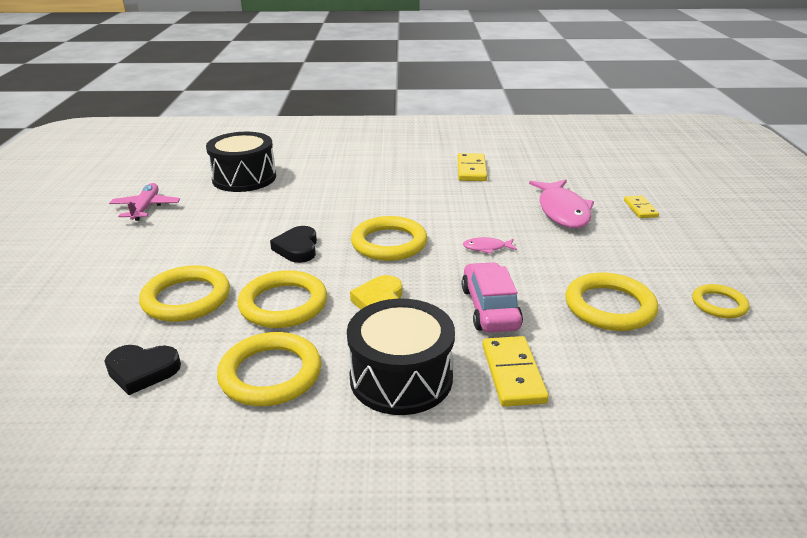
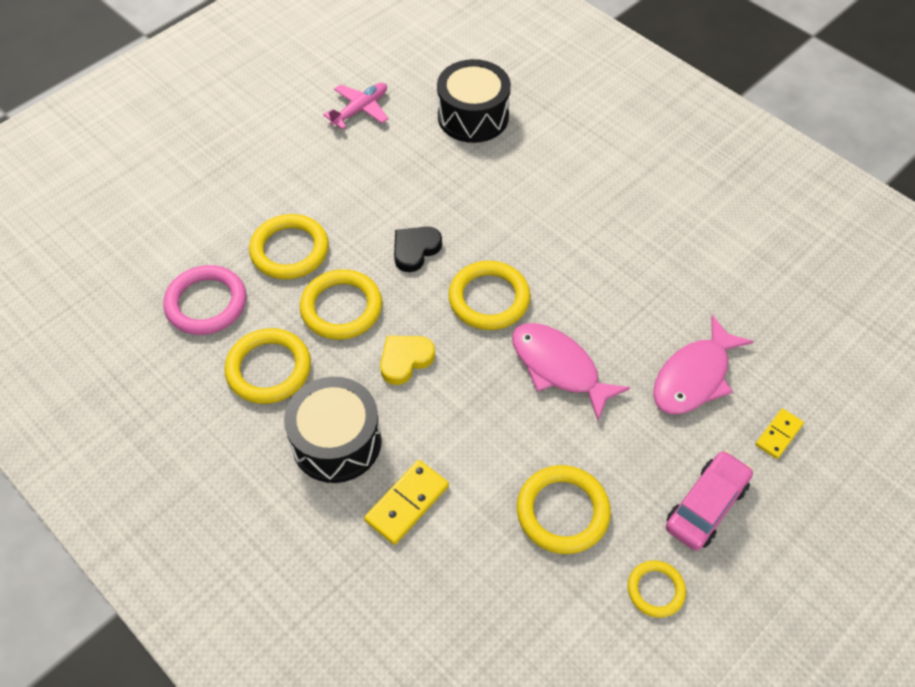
camera: 45 degrees right, 25 degrees up
(142, 371) = (206, 303): black heart -> pink ring
(471, 170) = (692, 250): yellow domino -> none
(487, 248) = (559, 368): pink fish -> pink fish, size x2.18
(490, 308) = (472, 433): pink car -> pink car (706, 506)

